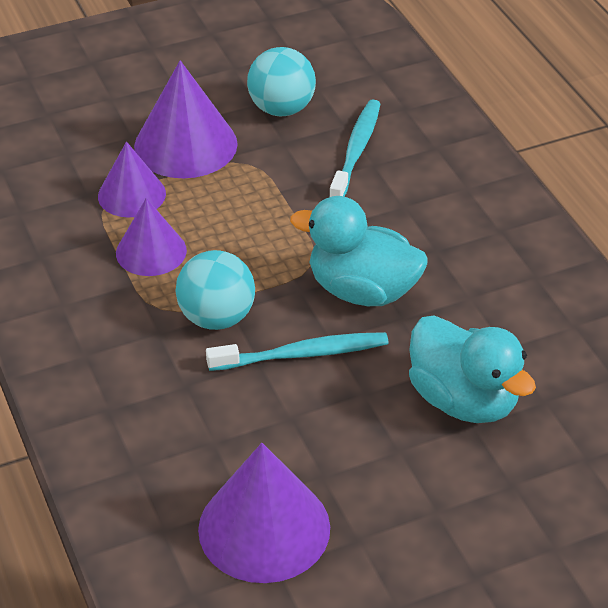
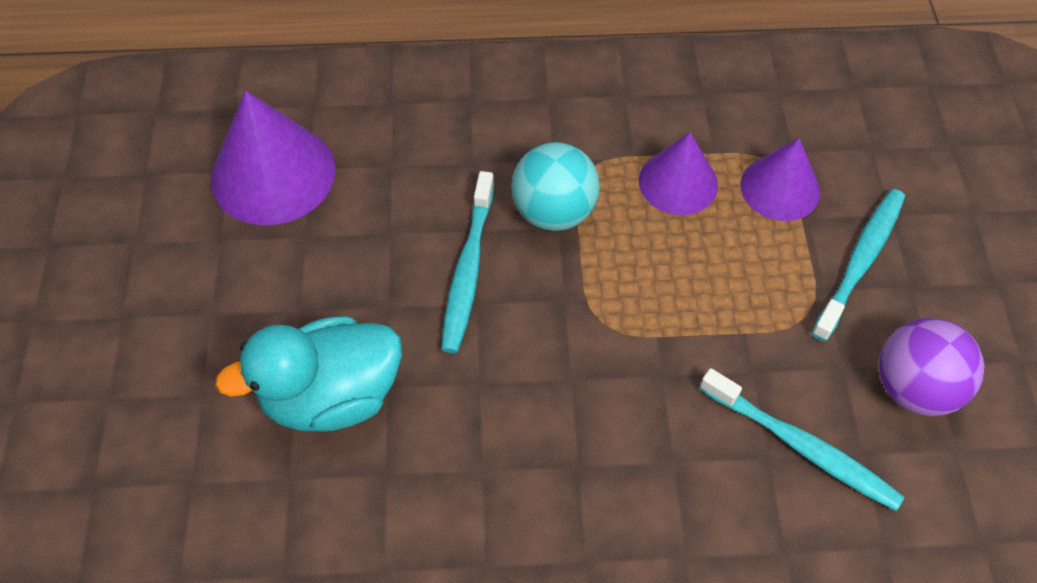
camera: 110 degrees right, 15 degrees up
(185, 145) = (860, 261): purple cone -> turquoise toothbrush
(281, 109) = (914, 387): turquoise ball -> purple ball
(362, 290) = (539, 359): turquoise duck -> none

